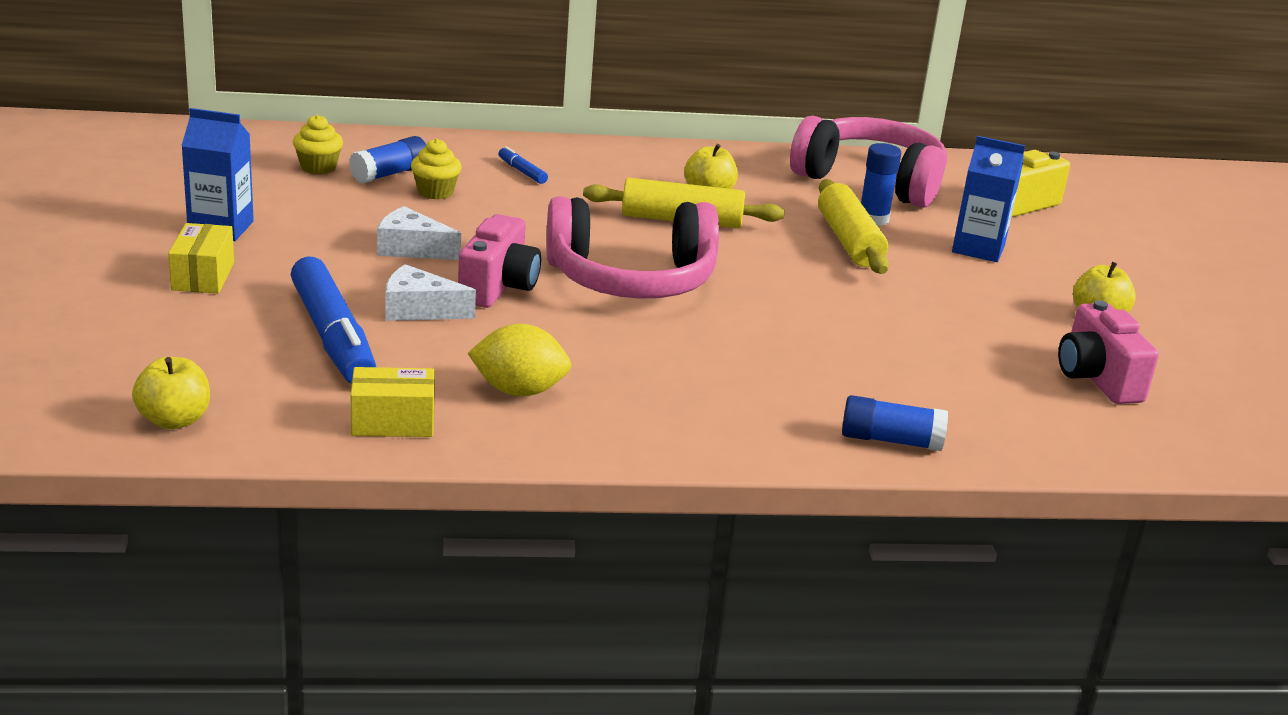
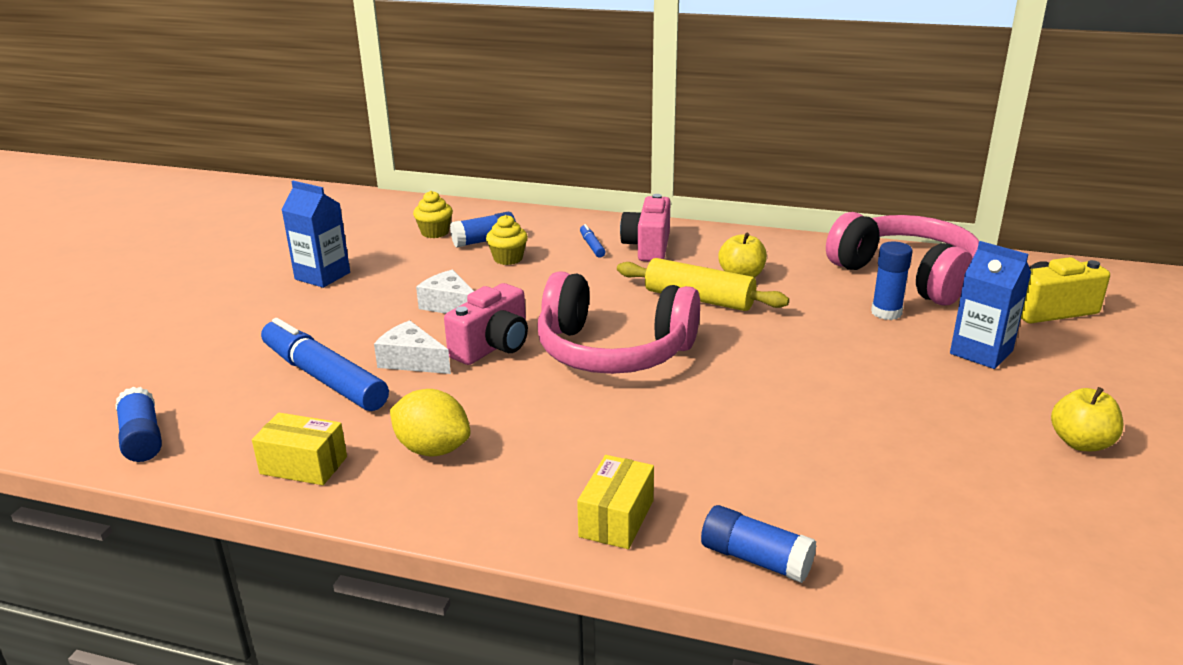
camera: 25 degrees right, 0 degrees up
(174, 420) = (142, 438): yellow apple -> blue glue stick
(203, 276) = (274, 314): yellow box -> yellow box (616, 518)
(332, 337) = (324, 377): blue marker -> blue marker turned 135 degrees clockwise
(849, 241) = (847, 333): yellow rolling pin -> none
(1097, 378) = (1042, 518): pink camera -> pink camera (648, 247)

